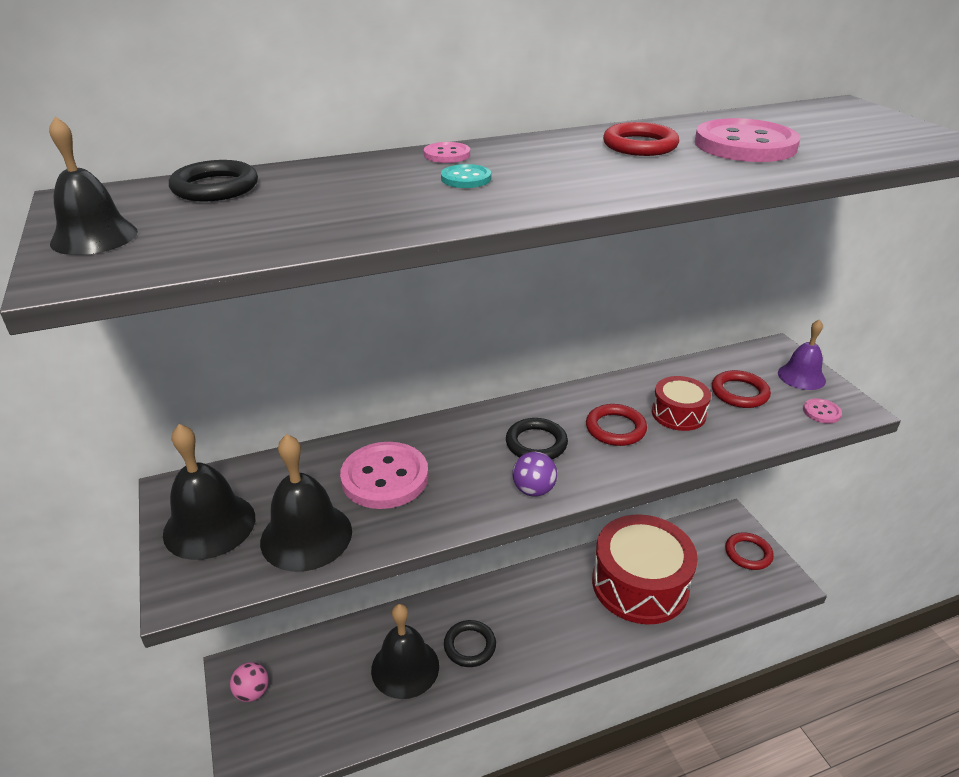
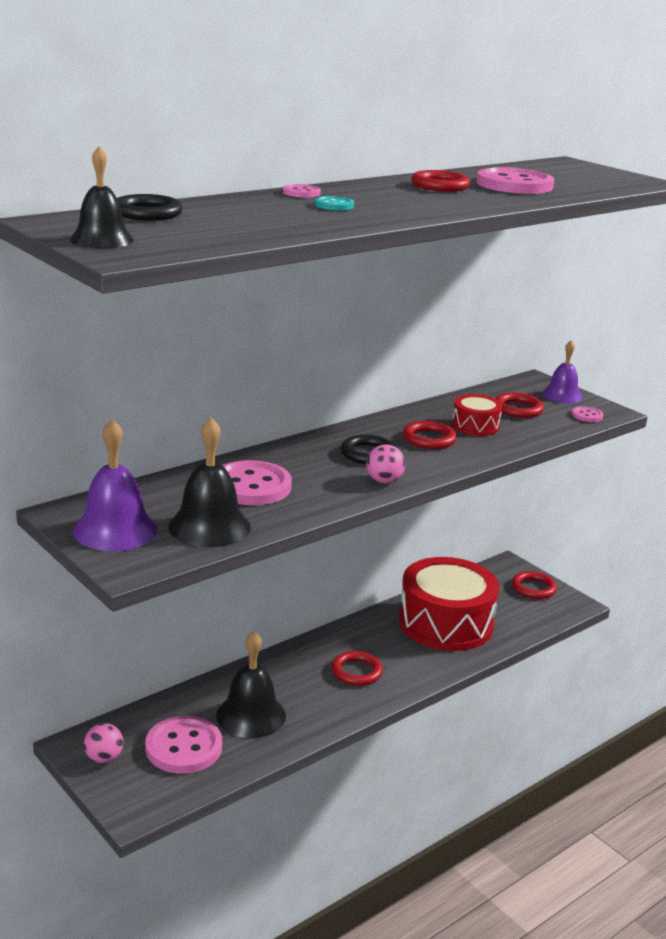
camera: 20 degrees left, 10 degrees down
(209, 525) = (115, 530): black bell -> purple bell
(327, 695) = (184, 747): none -> pink button
(469, 646) = (306, 690): black ring -> none
(527, 631) = (356, 672): none -> red ring
(533, 490) = (384, 481): purple ball -> pink ball

